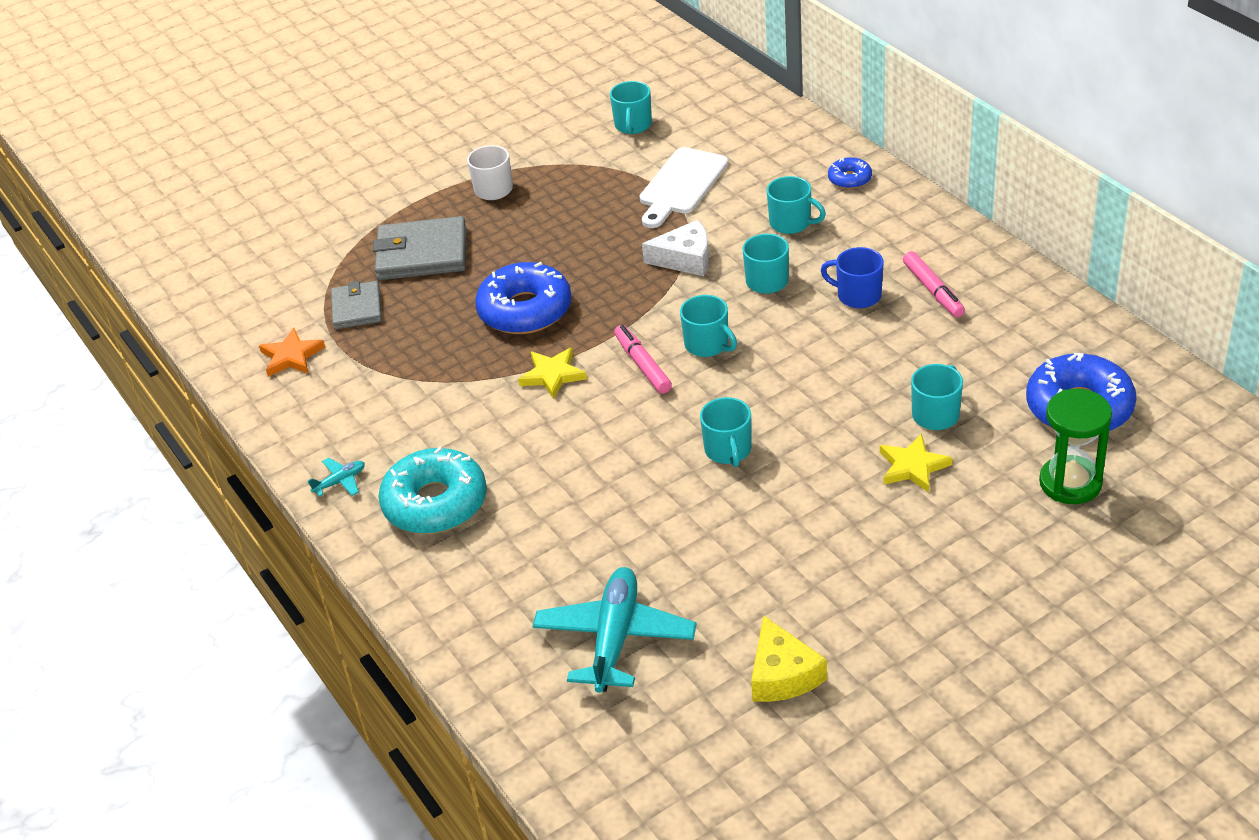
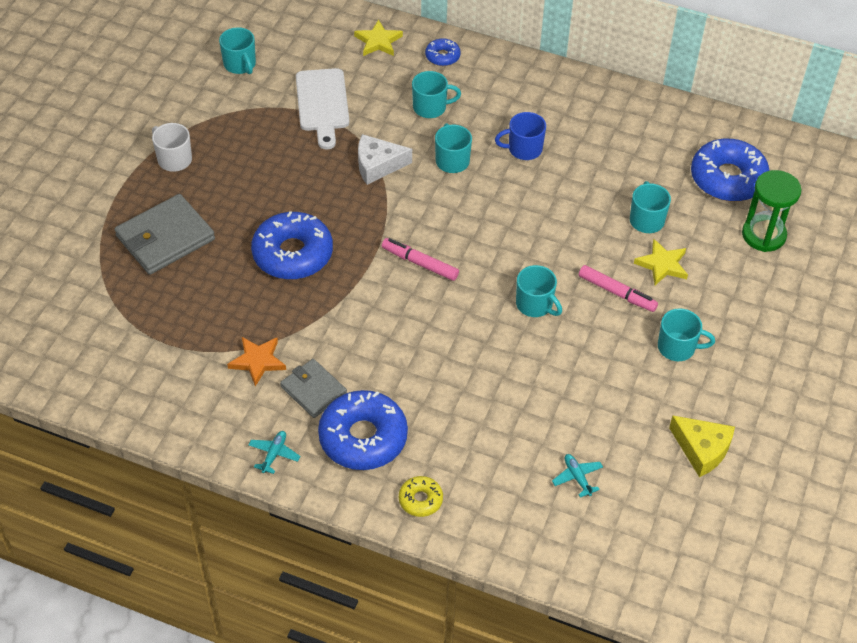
camera: 40 degrees left, 10 degrees up
(291, 356) = (136, 369): orange star -> orange star (257, 361)
(357, 308) = (153, 306): grey wallet -> grey wallet (313, 390)
(435, 503) = (363, 437): turquoise donut -> blue donut
(436, 585) = (420, 500): none -> yellow donut
(552, 375) = (361, 299): yellow star -> yellow star (378, 41)
(615, 638) = (577, 477): turquoise plane -> turquoise plane, size x0.43
(685, 259) = (378, 165): white cheese -> white cheese turned 150 degrees counterclockwise
(707, 345) = (453, 228): turquoise mug -> turquoise mug (677, 347)
(933, 290) = (570, 126): pink marker -> pink marker (617, 293)

